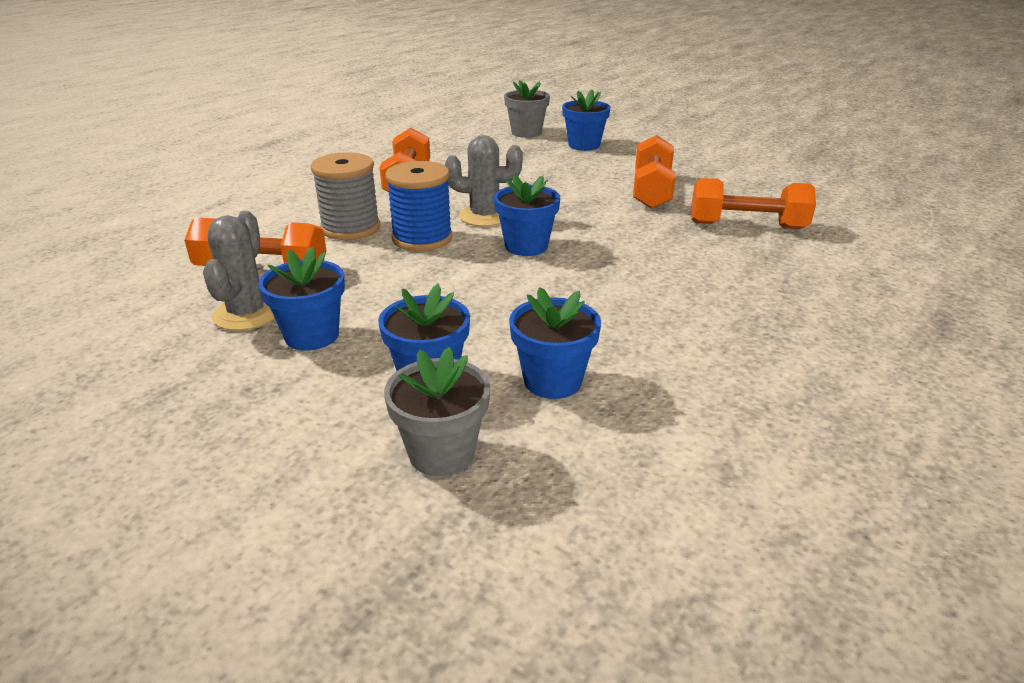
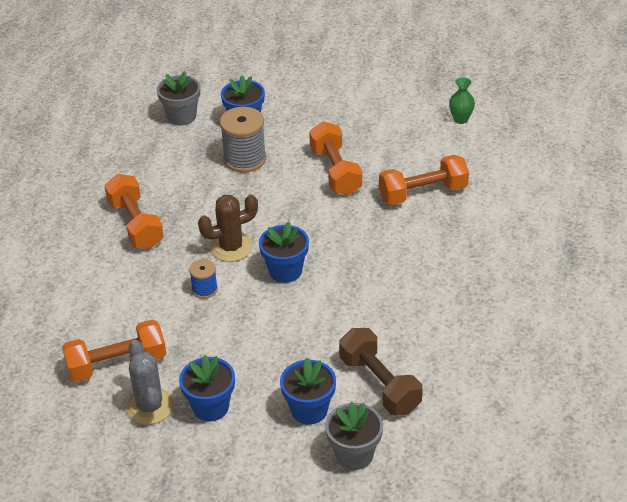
camera: 25 degrees left, 10 degrees up
(350, 228) = (141, 297): grey spool -> grey spool (245, 159)
(422, 238) = (204, 289): blue spool -> blue spool, size x0.54
(484, 216) = (231, 247): grey cactus -> brown cactus
(552, 381) = (379, 384): blue flower pot -> brown dumbbell
(830, 185) = (460, 119): none -> green vase

